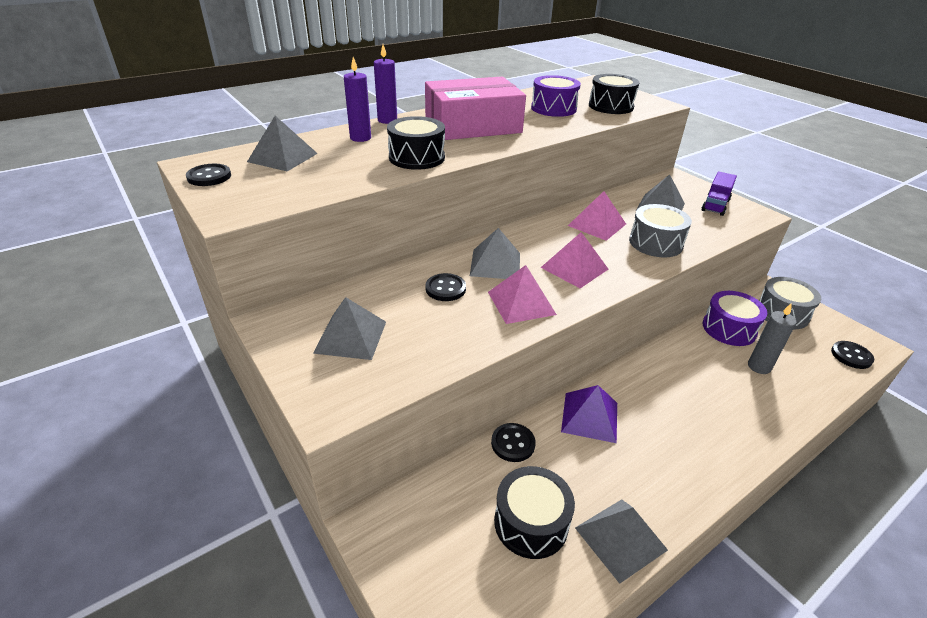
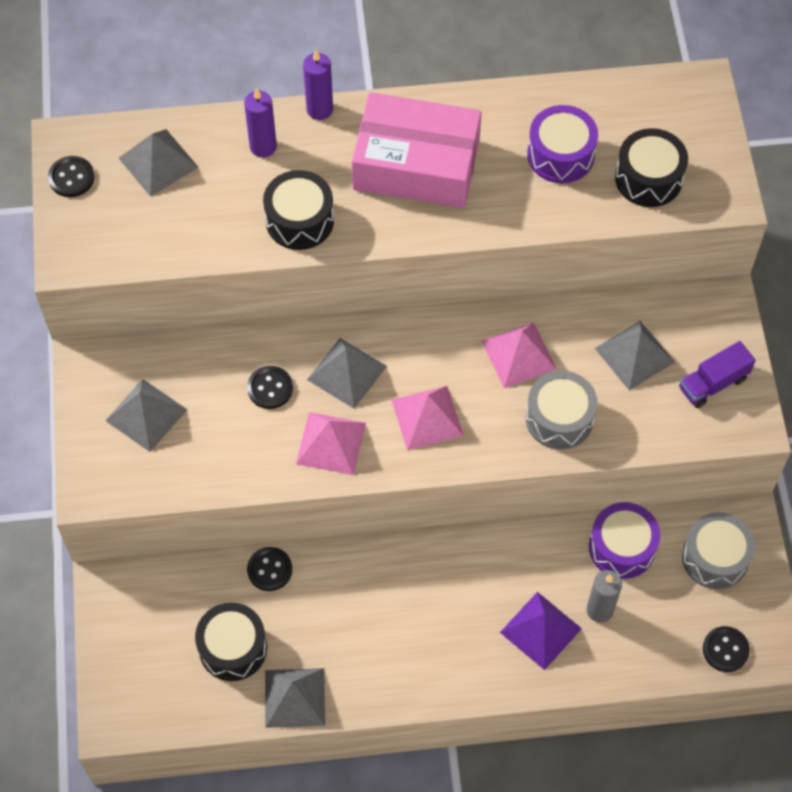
camera: 30 degrees right, 25 degrees up
(590, 417) = (363, 578): purple pyramid -> purple pyramid (541, 630)

